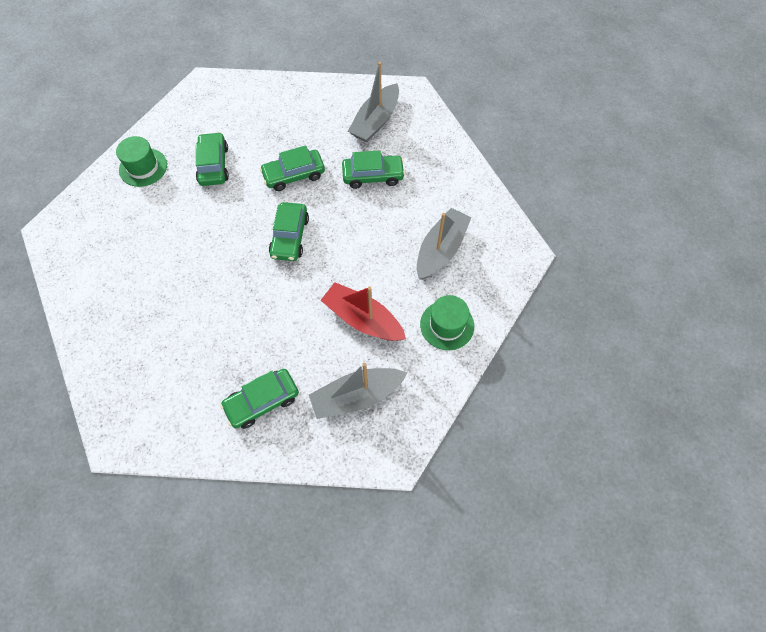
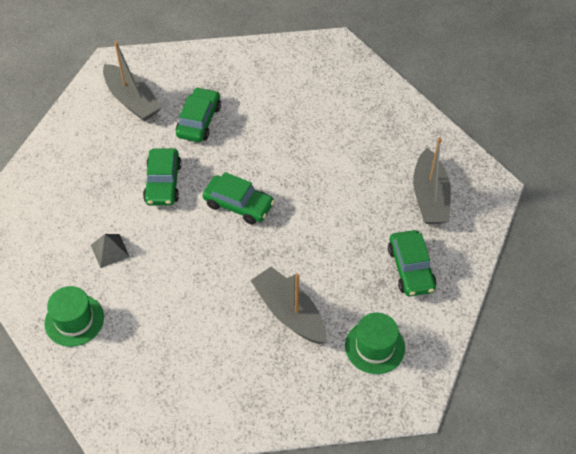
camera: 70 degrees left, 10 degrees down
(213, 165) = (110, 250): green car -> grey pyramid
(363, 319) = (355, 172): red boat -> none
(441, 250) = (307, 97): grey boat -> grey boat (289, 312)
(447, 325) = (384, 116): green hat -> green hat (375, 347)

